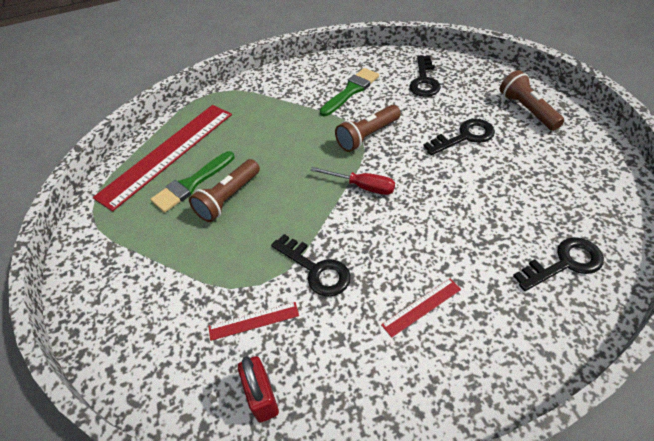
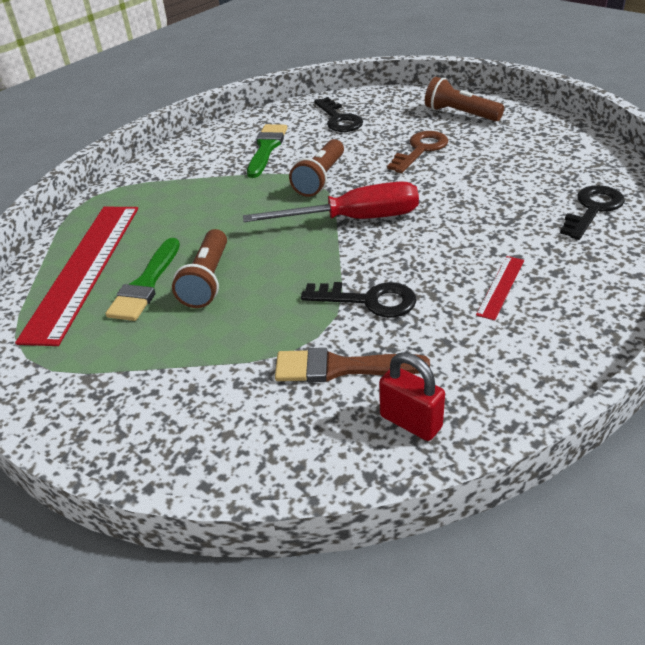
camera: 30 degrees left, 10 degrees down
(254, 321) = (341, 368): red ruler -> brown brush
(362, 186) = (354, 219): red screwdriver -> red screwdriver, size x1.65
(464, 137) = (421, 150): black key -> brown key

